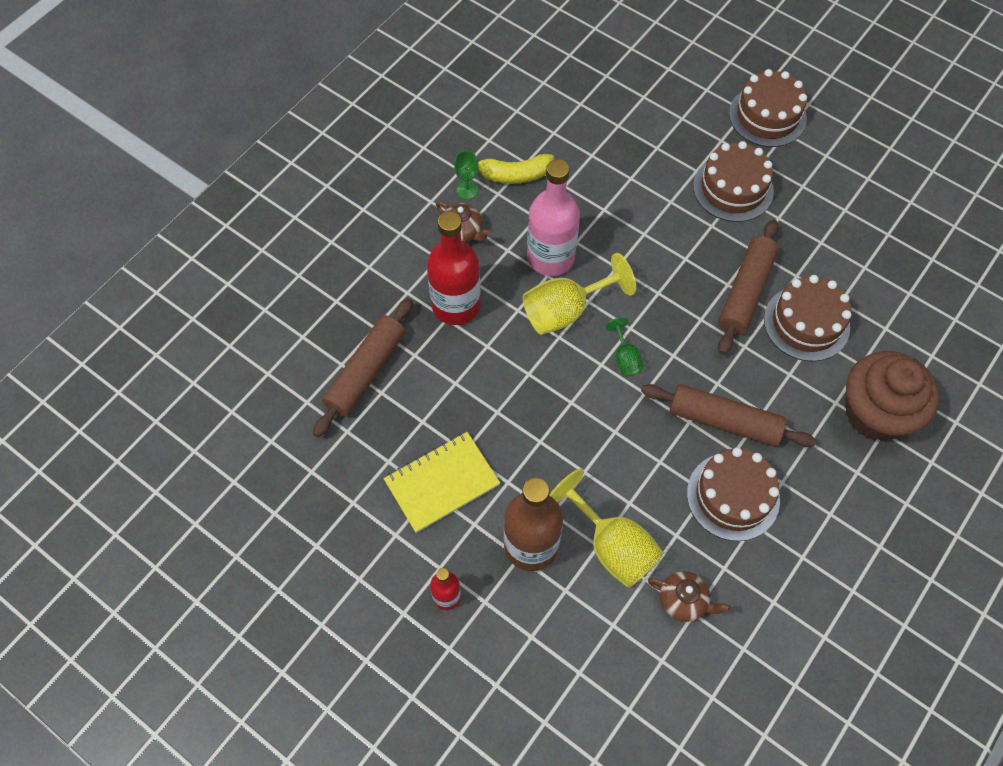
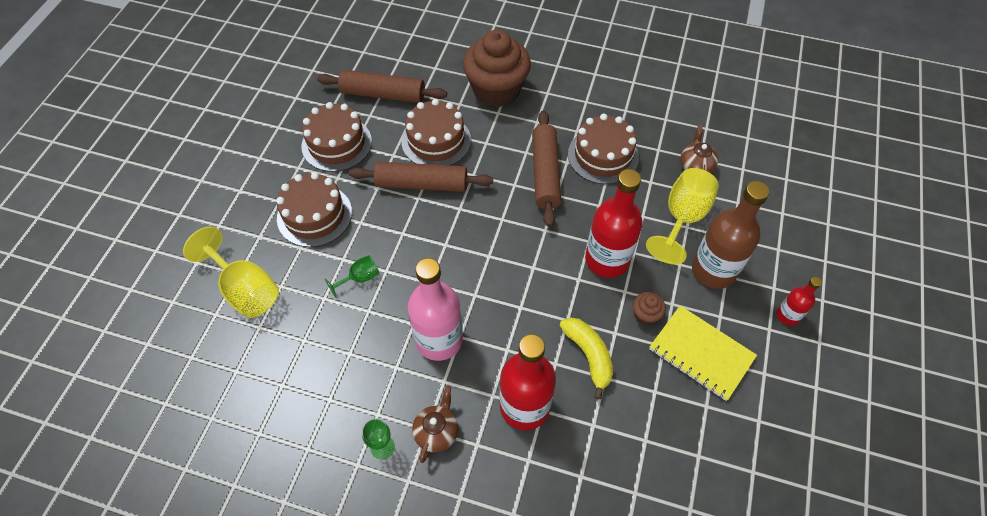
camera: 110 degrees left, 5 degrees down
(366, 372) = (632, 464): brown rolling pin -> brown rolling pin (383, 94)
(505, 449) = (645, 315): none -> brown cupcake
(515, 175) = (348, 405): yellow banana -> yellow banana (589, 356)
(566, 310) = (492, 309): yellow goblet -> yellow goblet (245, 289)
(584, 439) = (607, 260): none -> red bottle
(625, 358) = (519, 252): green goblet -> green goblet (359, 278)
(767, 116) = (222, 207): brown cake -> brown cake (336, 144)

